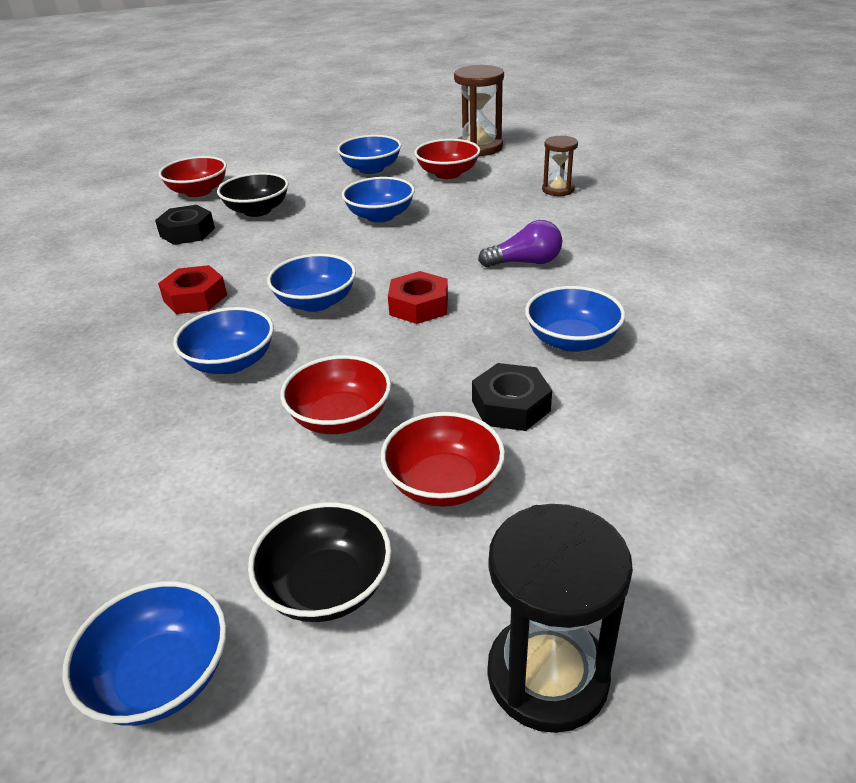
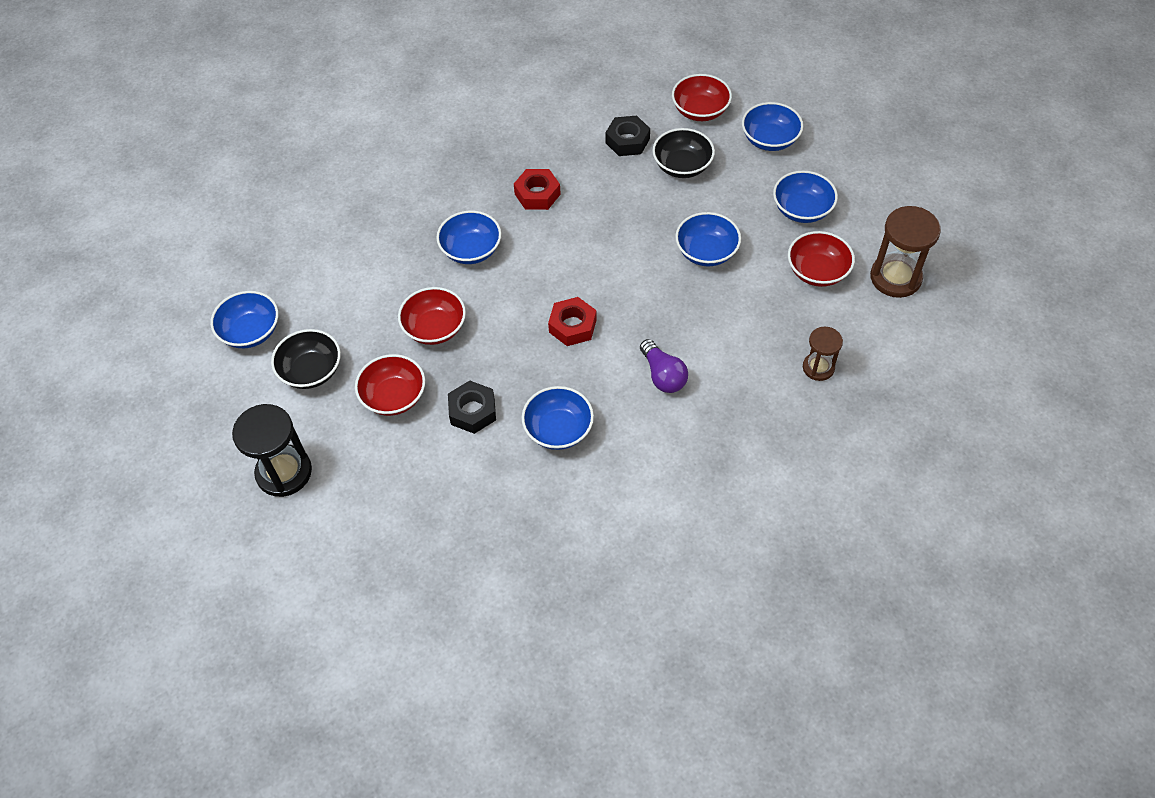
camera: 70 degrees right, 20 degrees up
(316, 302) = (556, 264): blue bowl -> blue bowl (769, 139)

